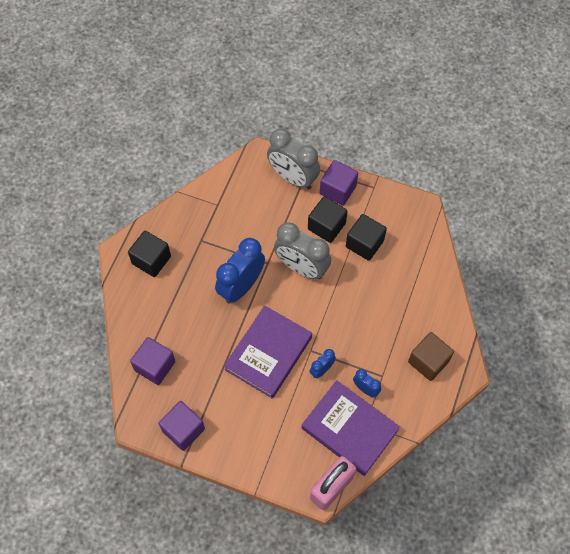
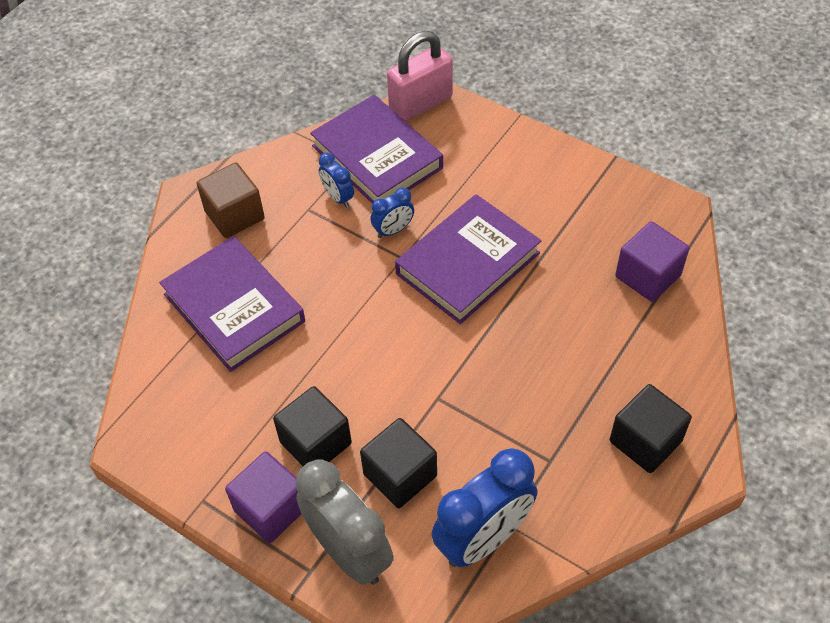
camera: 165 degrees left, 10 degrees down
(183, 430) = (610, 191): purple cube -> none
(241, 286) = (491, 368): blue clock -> blue clock (483, 538)
(301, 267) = (381, 379): grey clock -> none
(364, 244) = (260, 399): black cube -> black cube (400, 475)
(401, 295) = (234, 307): none -> purple book

